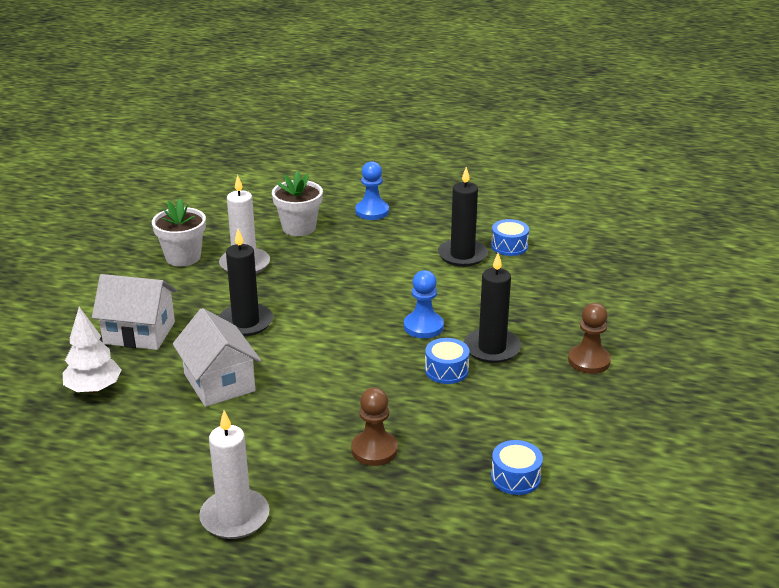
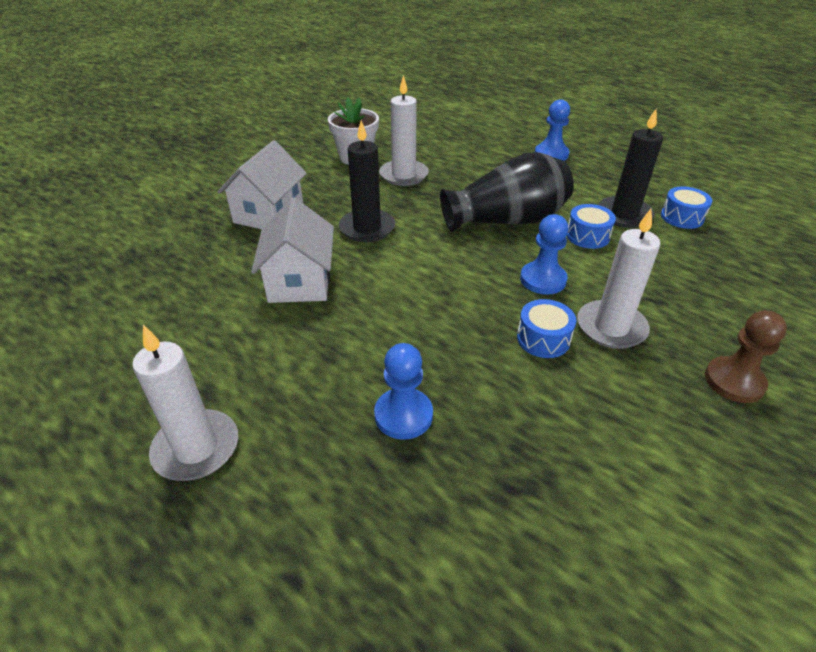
camera: 25 degrees right, 10 degrees up
(94, 389) = (189, 254): white tree -> none
(139, 333) = (269, 213): white house -> white house turned 75 degrees clockwise
(299, 228) = (473, 154): white flower pot -> none
(367, 284) = (507, 220): none -> black vase
(374, 450) = (403, 415): brown pawn -> blue pawn
(492, 348) = (611, 327): black candle -> white candle
(515, 477) = (562, 527): blue drum -> blue drum (587, 236)

